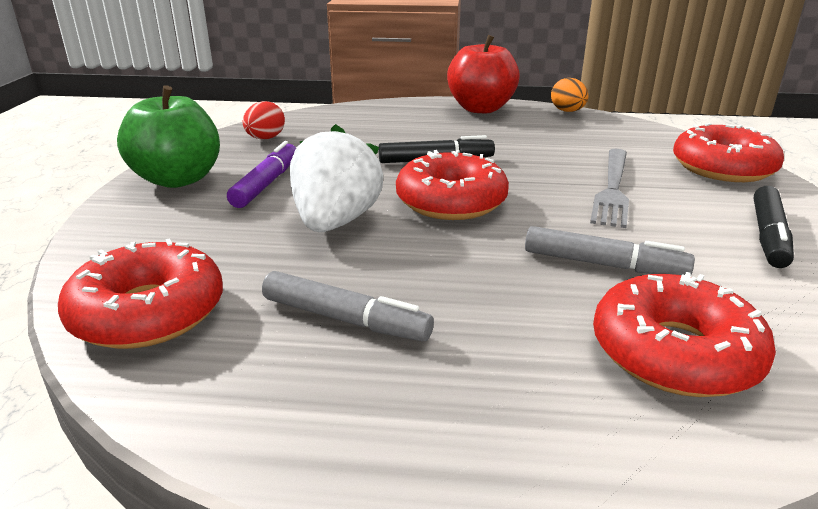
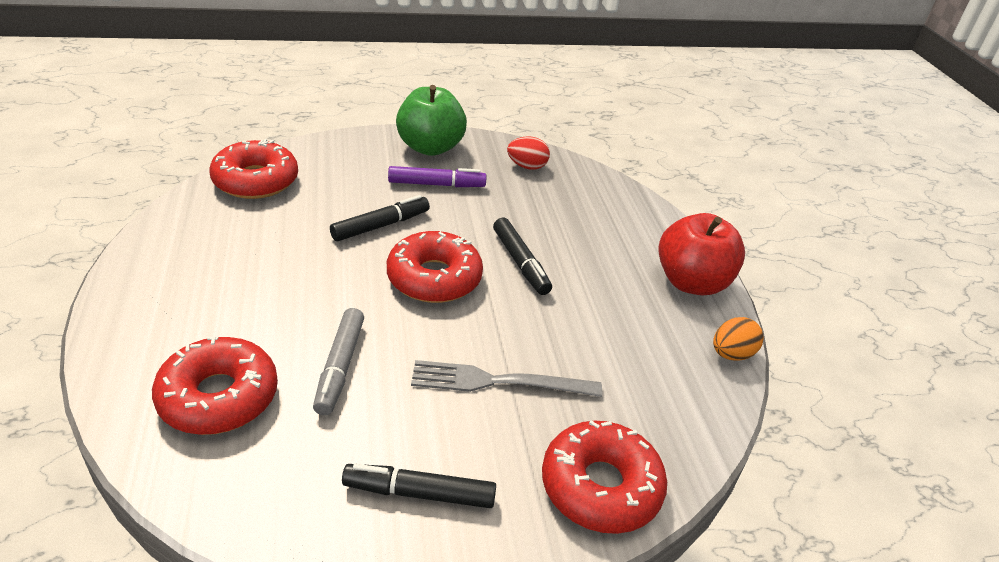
camera: 70 degrees right, 10 degrees up
(335, 222) = (381, 226): white strawberry -> black marker
(345, 319) = (253, 248): grey marker -> none

